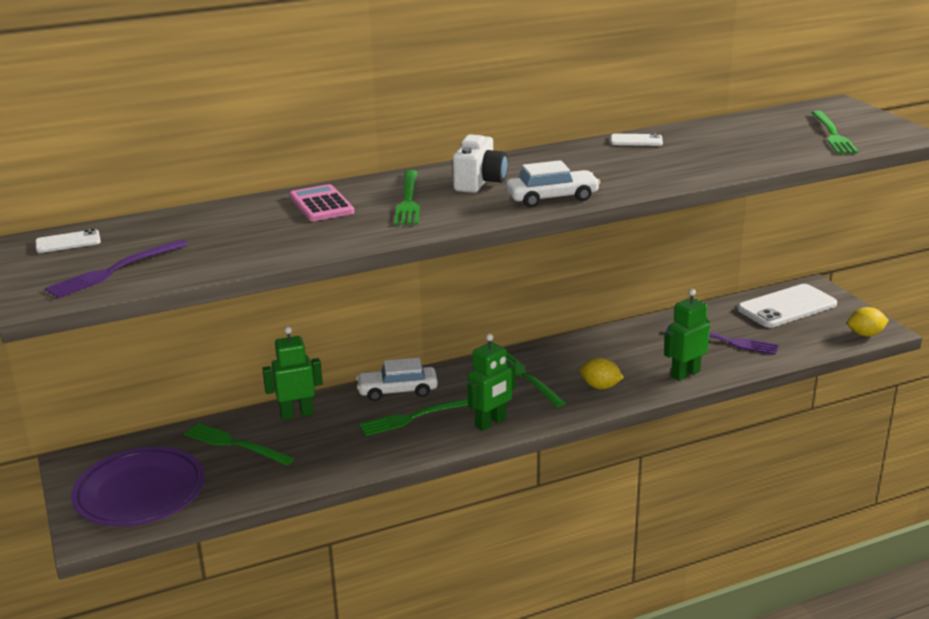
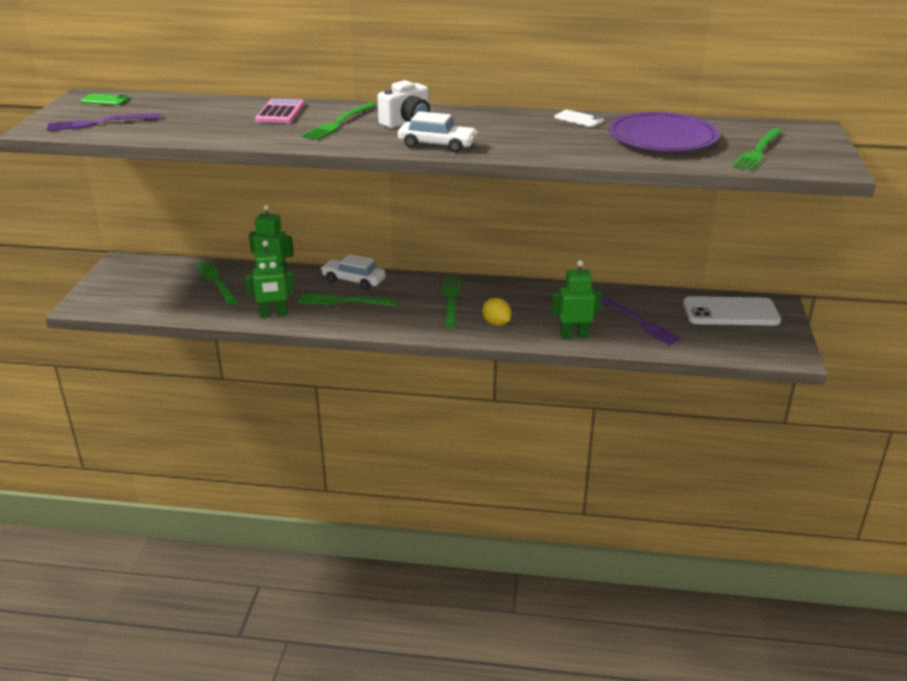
camera: 30 degrees right, 5 degrees up
(68, 242) = (105, 100): white phone -> green phone
(140, 492) = (132, 291): purple plate -> purple plate (662, 139)
(491, 423) = (387, 322): green robot -> green robot (273, 314)
(865, 334) = (773, 355): yellow lemon -> none

